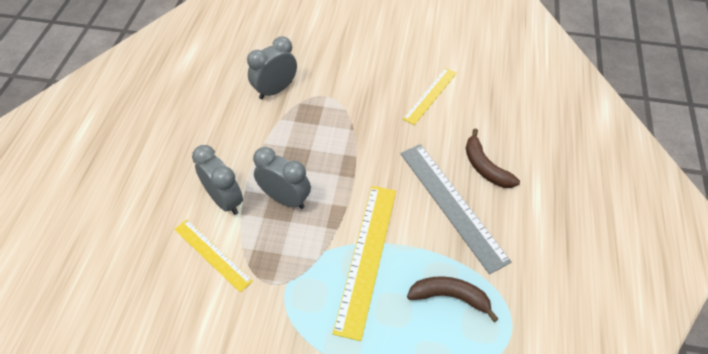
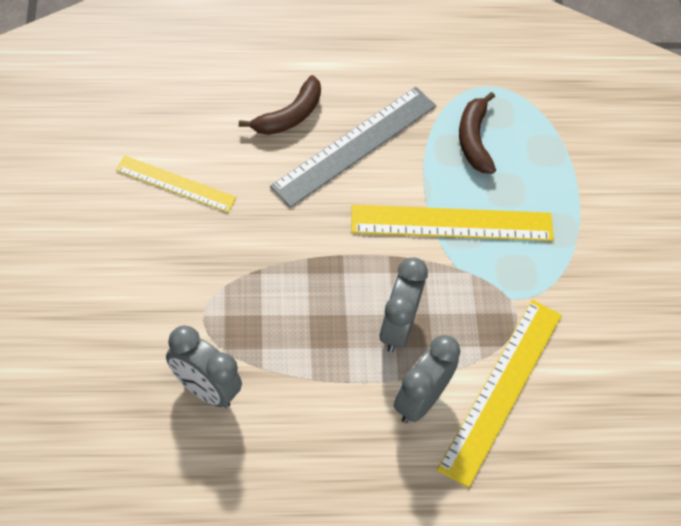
camera: 110 degrees left, 5 degrees up
(212, 254) = (501, 390): yellow ruler -> yellow ruler, size x1.64

